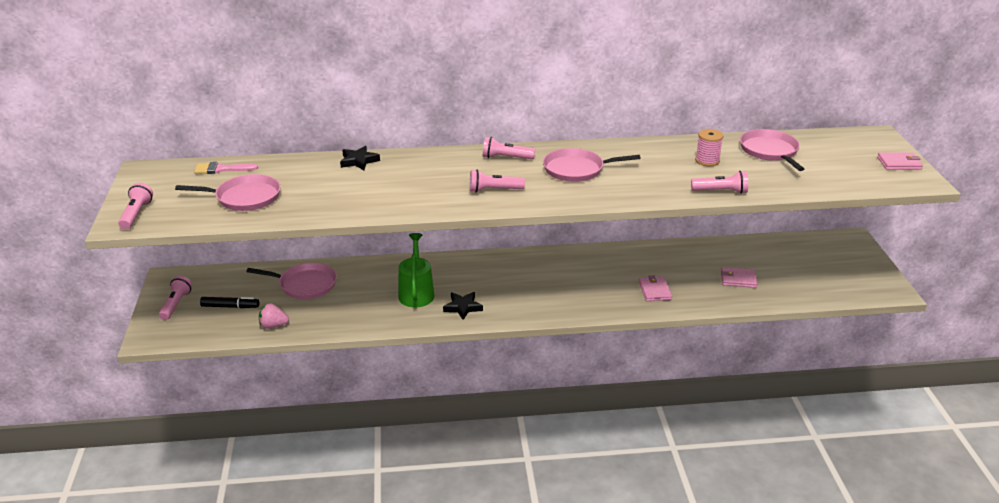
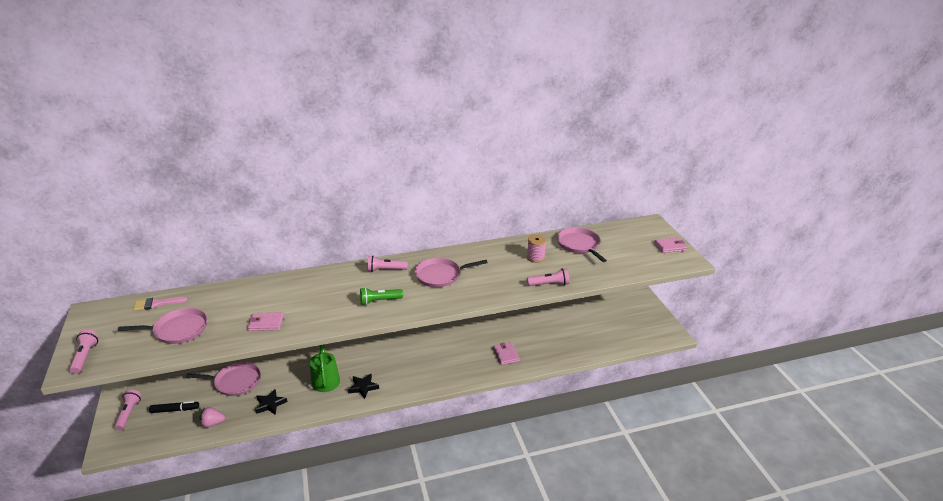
camera: 10 degrees left, 0 degrees up
(359, 161) = (270, 284): black star -> black star (270, 404)
(494, 190) = (379, 301): pink flashlight -> green flashlight
(738, 279) = (564, 337): pink wallet -> pink wallet (266, 323)

